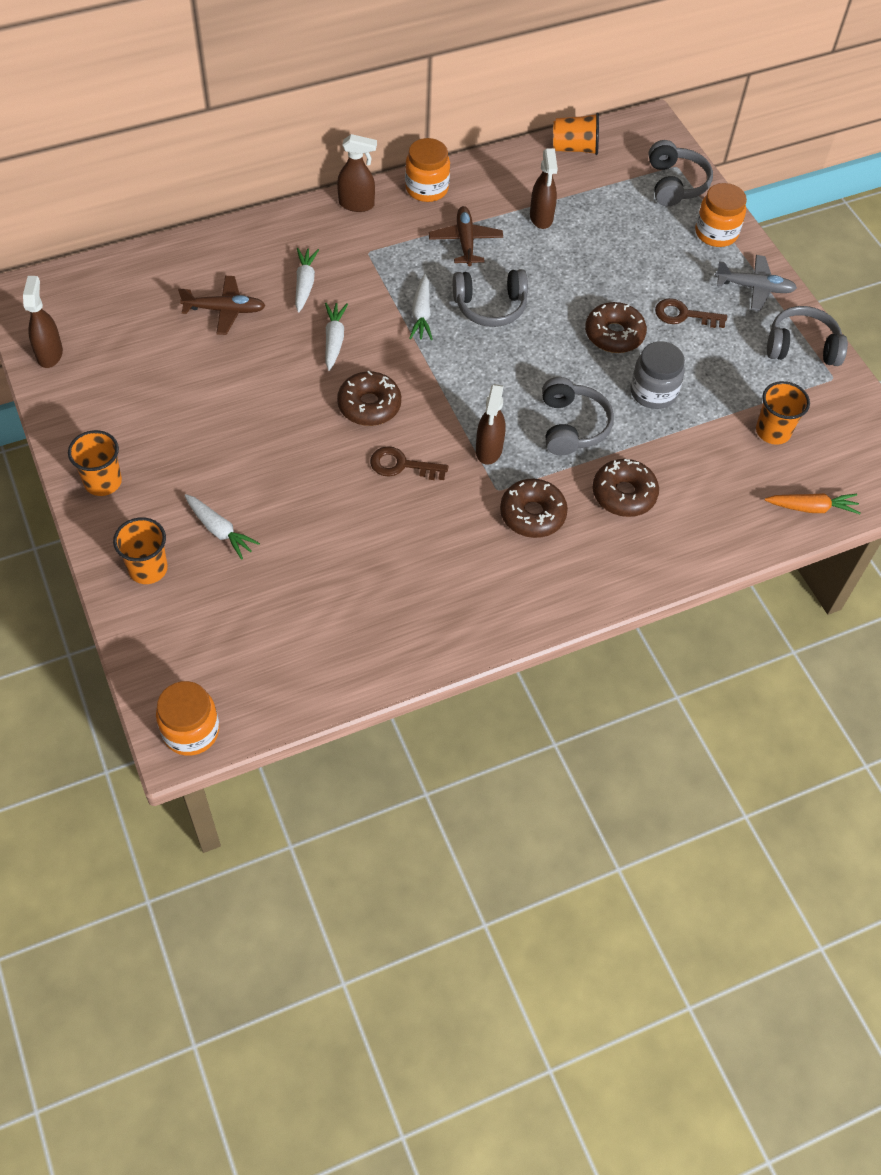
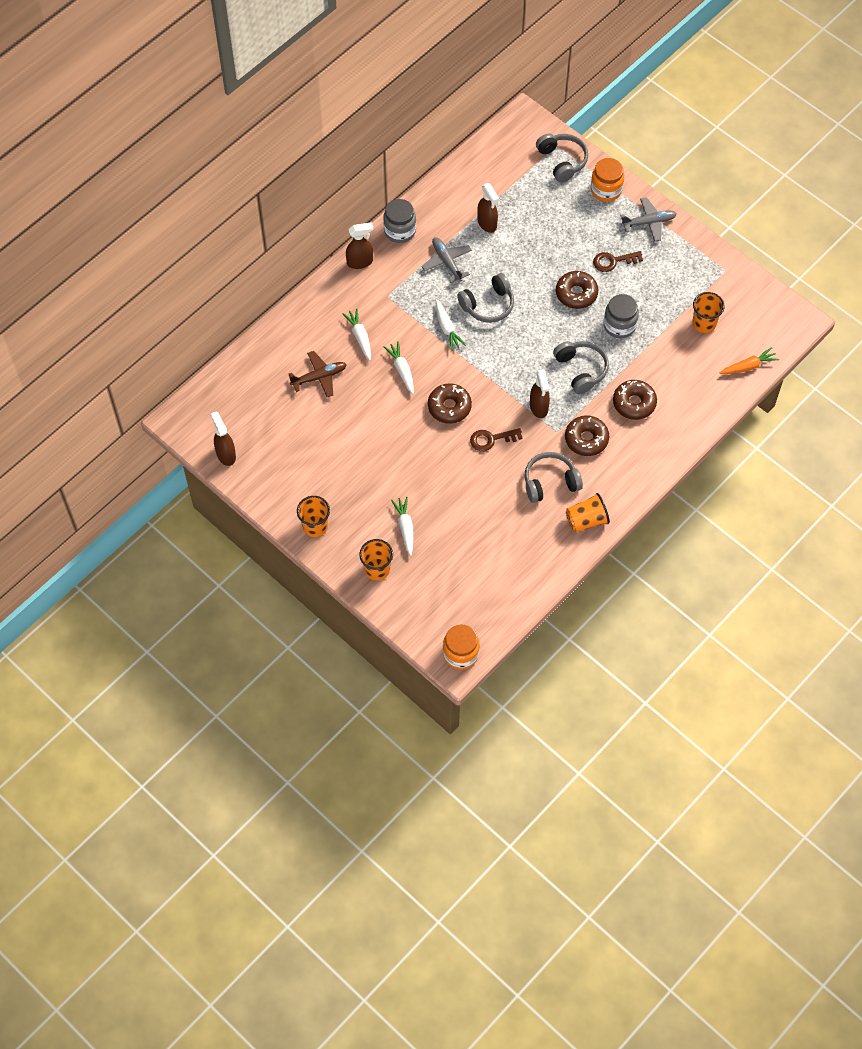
camera: 20 degrees left, 5 degrees up
(219, 530) = (405, 527): white carrot -> white carrot turned 120 degrees counterclockwise
(426, 188) = (400, 231): orange jar -> grey jar
(465, 241) = (447, 262): brown plane -> grey plane
(575, 148) = (482, 158): orange cup -> orange cup (586, 520)
(802, 347) = (696, 255): grey headphones -> grey headphones (550, 482)

